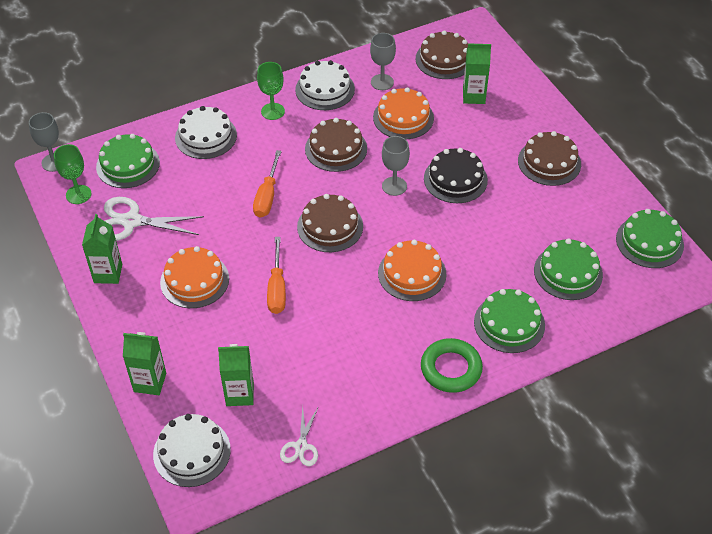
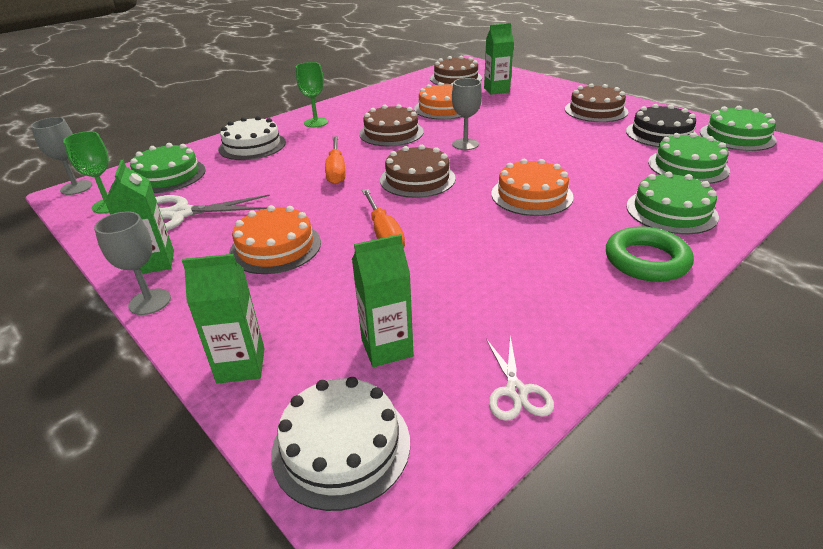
camera: 15 degrees left, 15 degrees down
(325, 89) = (360, 105): white cake -> none
(382, 82) = (410, 95): grey goblet -> grey goblet (150, 302)
(455, 179) = (521, 131): black cake -> black cake (661, 134)

